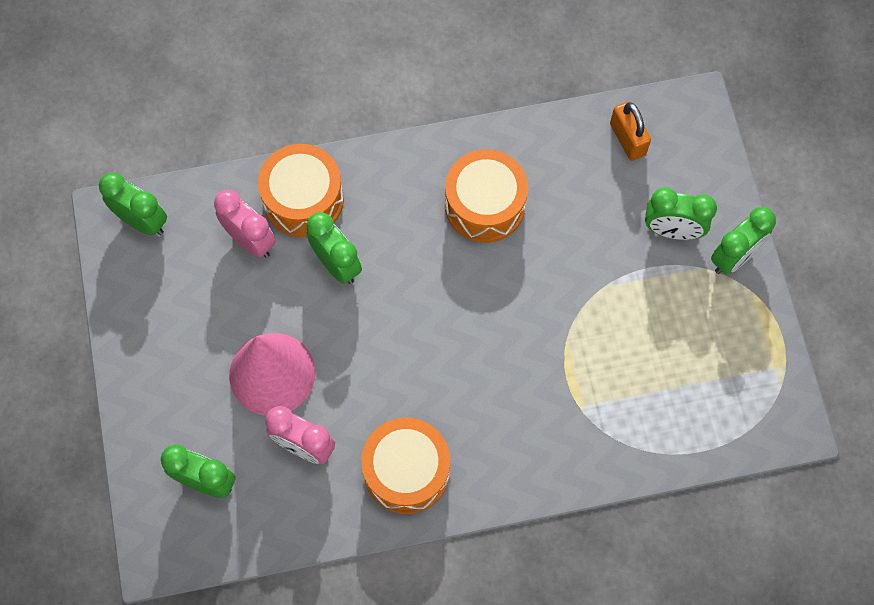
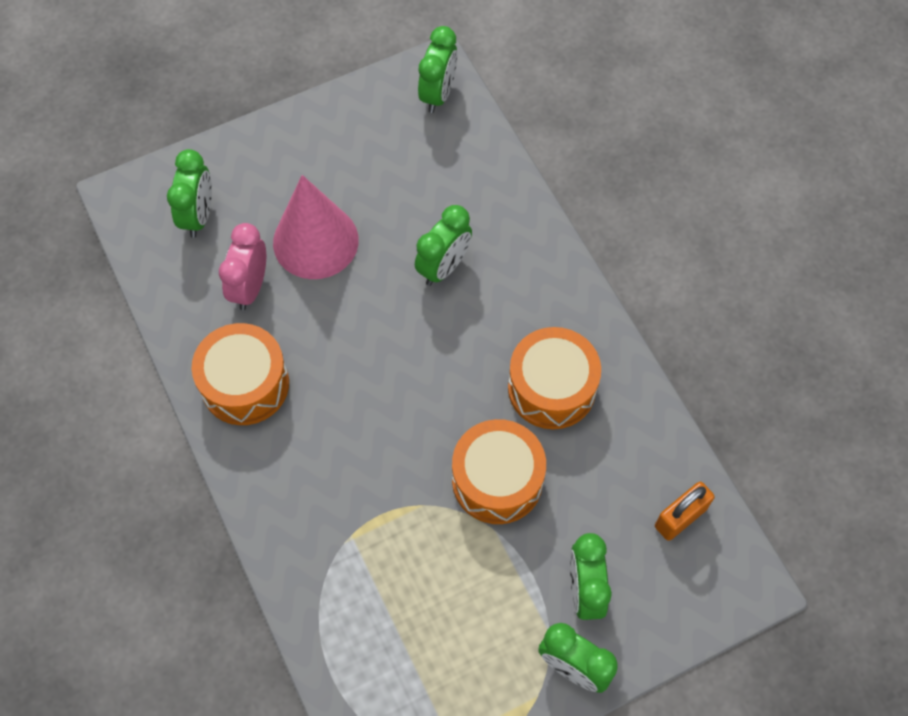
camera: 75 degrees right, 5 degrees down
(250, 240) = (446, 186): pink clock -> none
(303, 199) = (503, 220): orange drum -> orange drum (497, 480)

